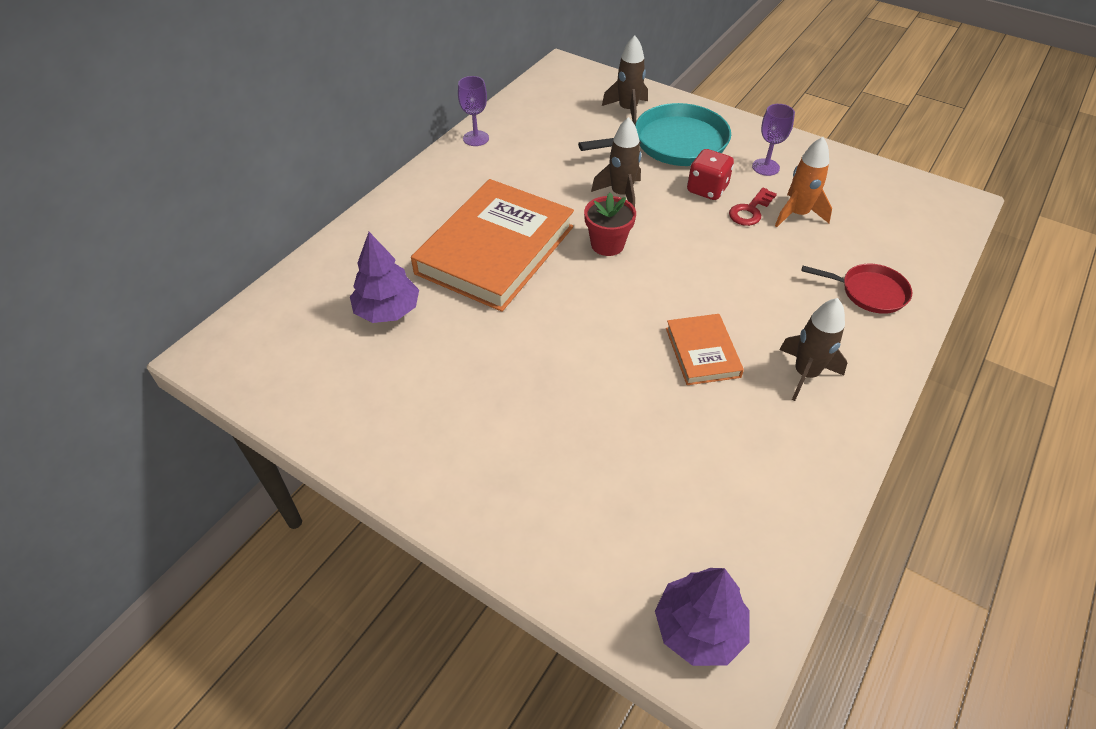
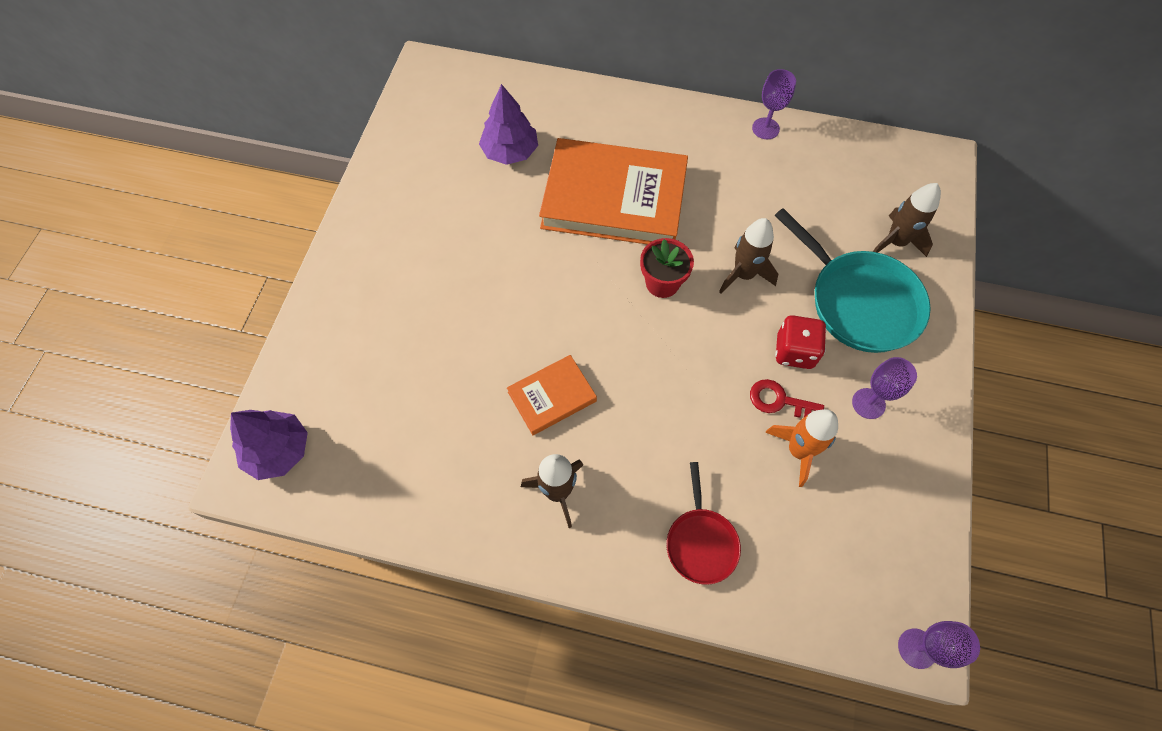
camera: 70 degrees right, 15 degrees up
(964, 206) = (917, 648): none -> purple goblet

